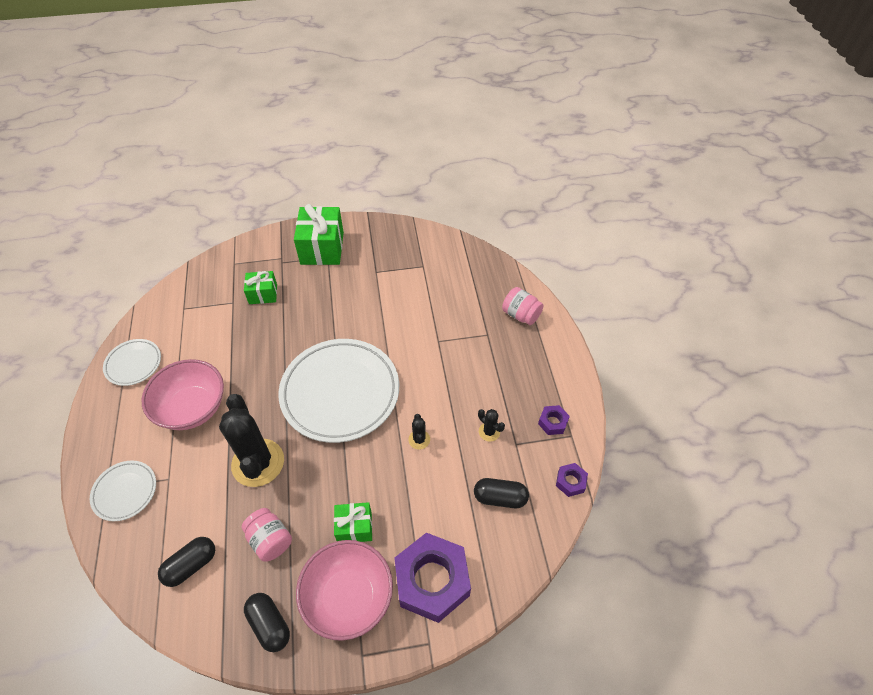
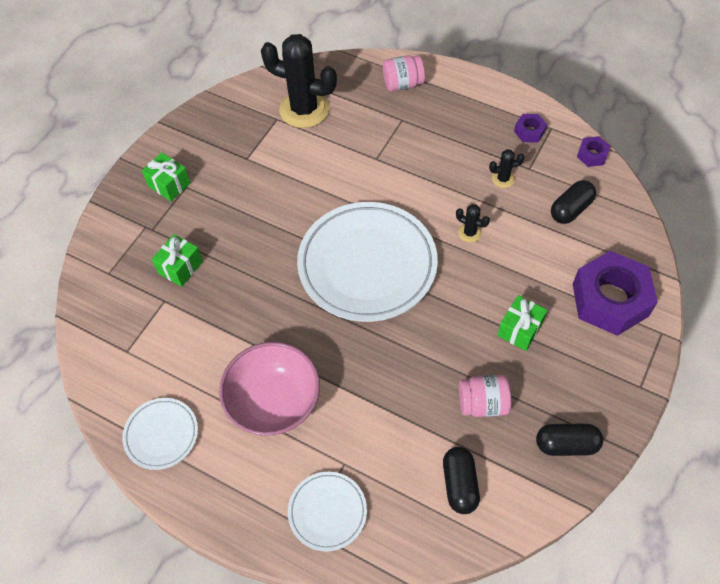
camera: 50 degrees left, 5 degrees up
(258, 463) = (390, 373): black cactus -> black cactus (304, 109)
(322, 248) = (169, 184): green gift -> green gift, size x0.57
(348, 597) = (582, 369): pink bowl -> none

